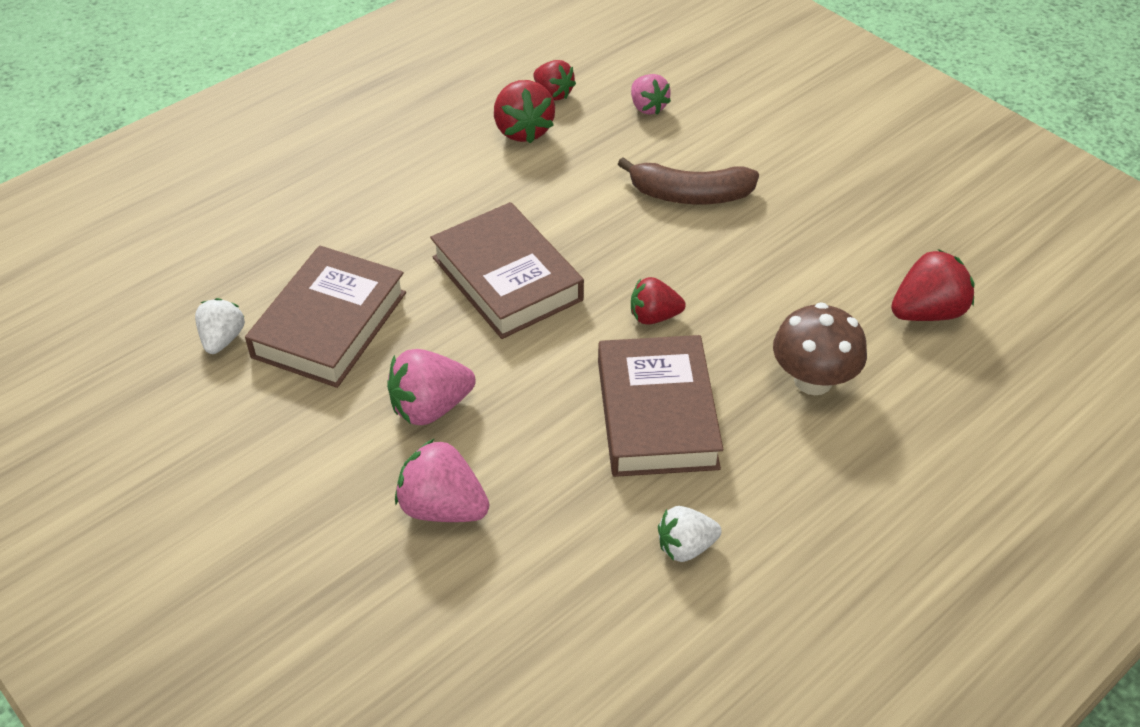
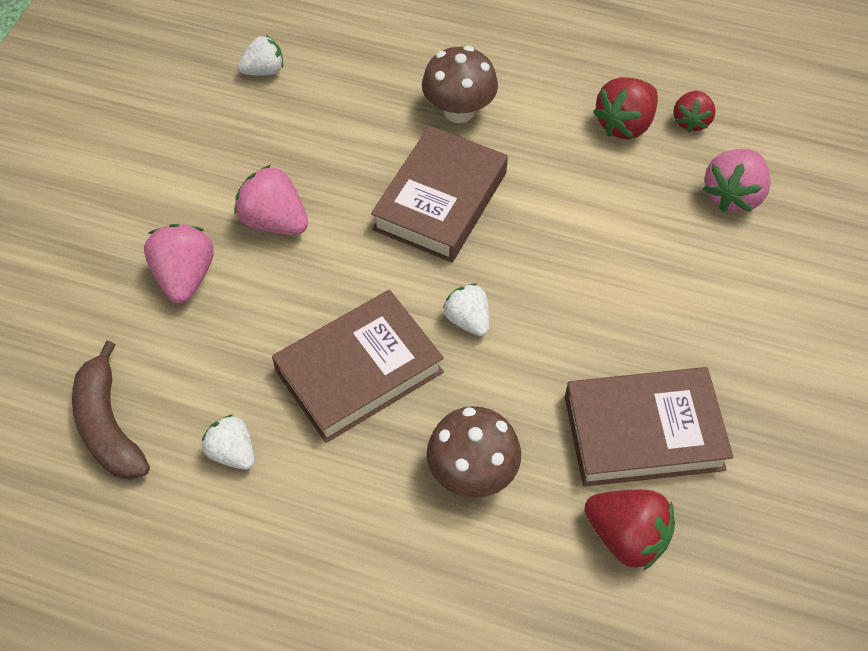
camera: 60 degrees right, 10 degrees up
(329, 324) = (317, 120): brown book -> brown book (643, 432)
(412, 222) = (459, 111): none -> brown mushroom
(647, 107) = (733, 195): pink strawberry -> pink strawberry, size x1.50
(654, 316) = (468, 320): red strawberry -> white strawberry
(690, 195) = (639, 279): brown banana -> brown banana (109, 425)

